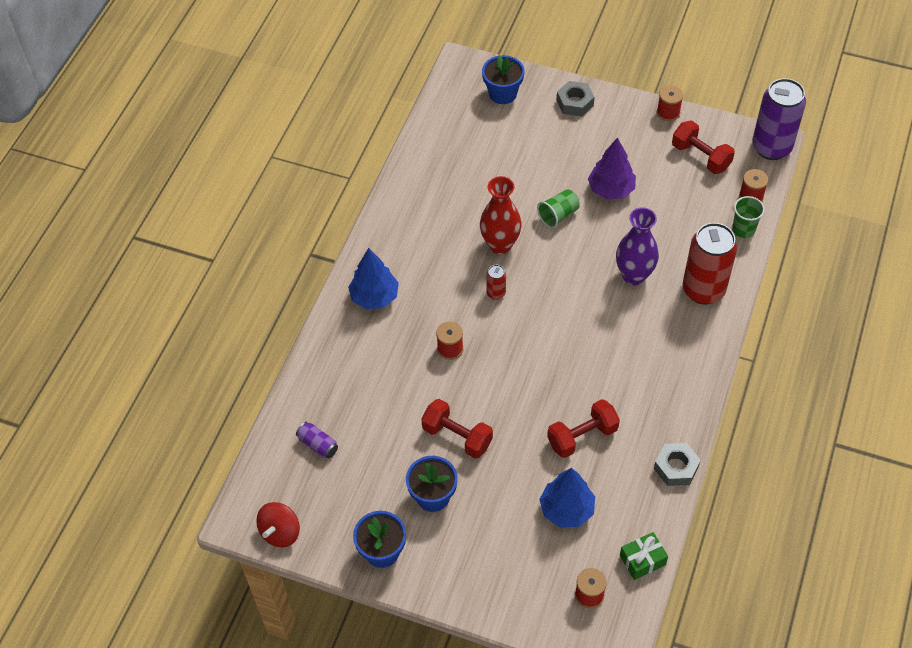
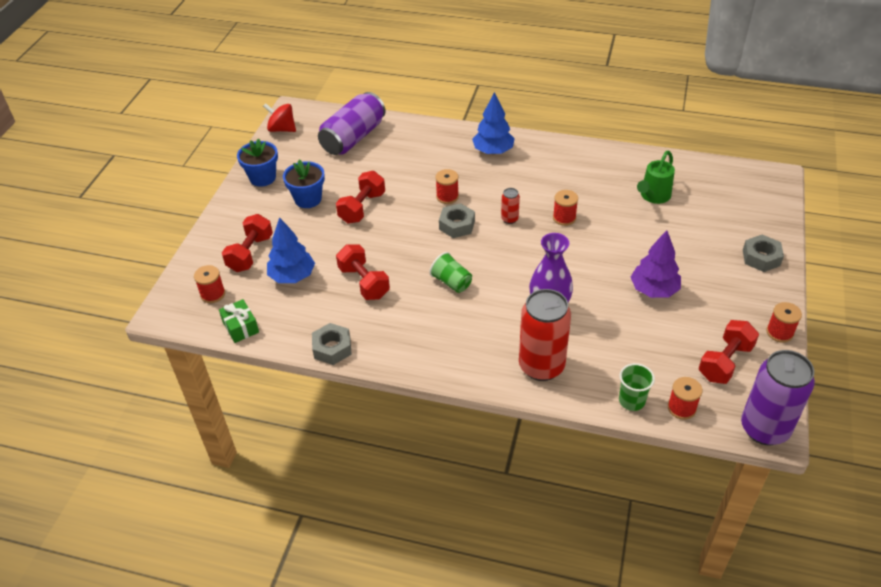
camera: 85 degrees right, 10 degrees down
(318, 445) = (353, 138): purple can -> purple can, size x2.27
(476, 165) = (653, 196): none -> green watering can
(500, 245) = (564, 218): red vase -> red spool
(500, 343) = (457, 225): none -> grey nut
(502, 93) = (750, 206): blue flower pot -> none
(524, 557) = (250, 253): none -> red dumbbell
(558, 215) = (609, 254): green cup -> green cup (451, 282)

